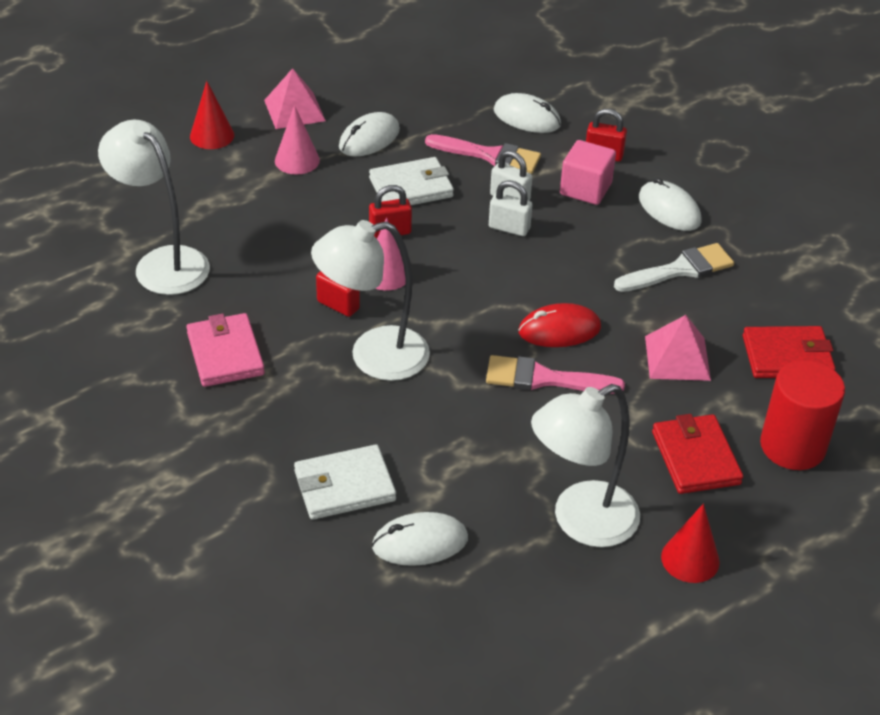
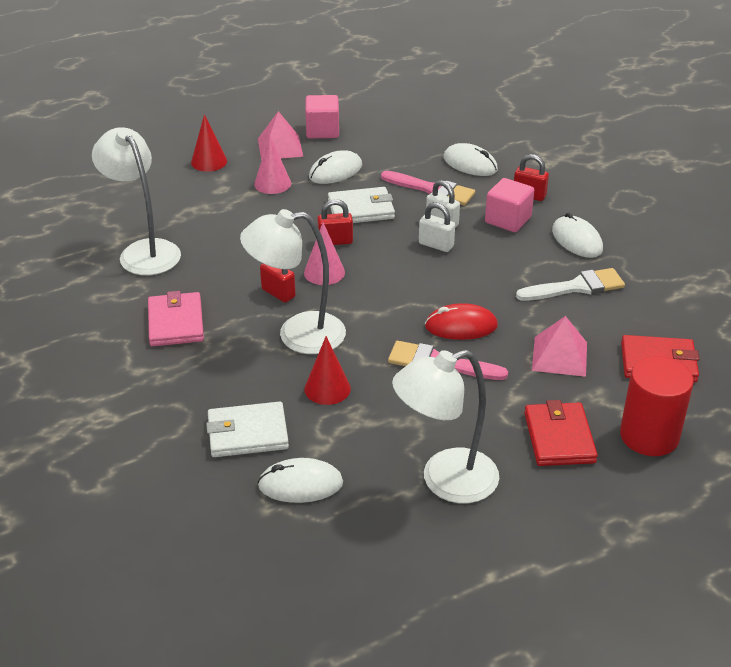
camera: 10 degrees right, 5 degrees down
(341, 84) = (322, 131): none -> pink cube
(690, 559) = (537, 521): red cone -> red cone (327, 388)

